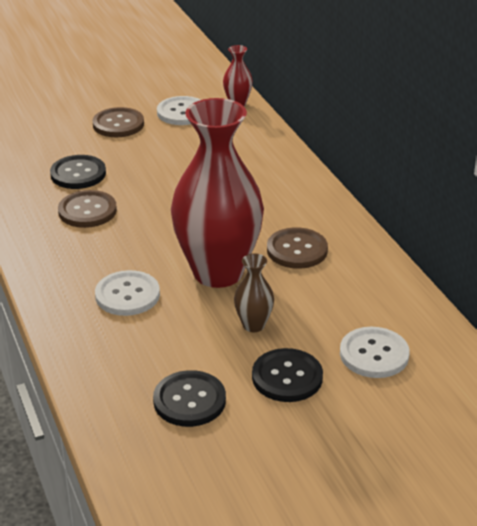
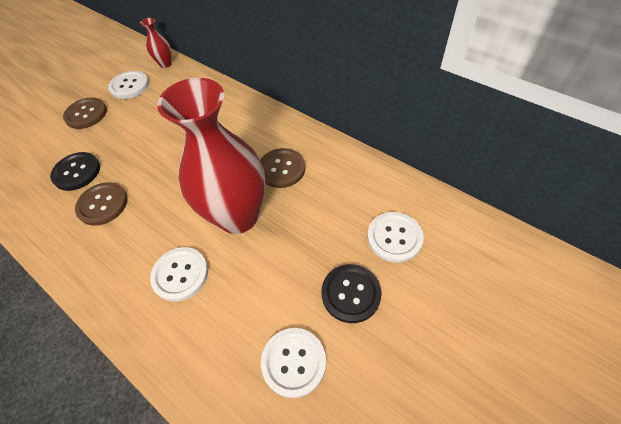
camera: 25 degrees left, 20 degrees up
(189, 400) = (294, 362): black button -> white button
(253, 325) = (294, 254): brown vase -> none

